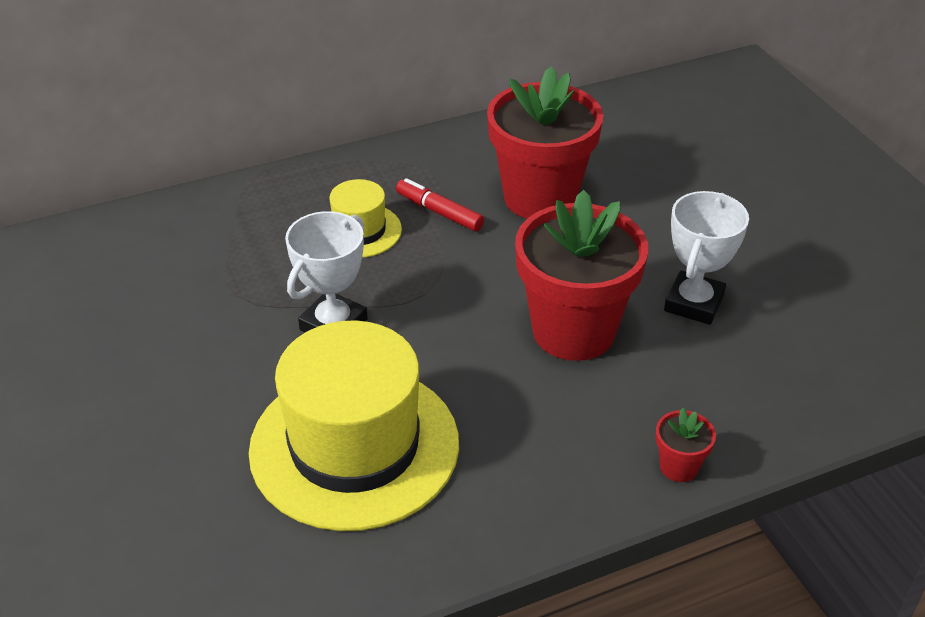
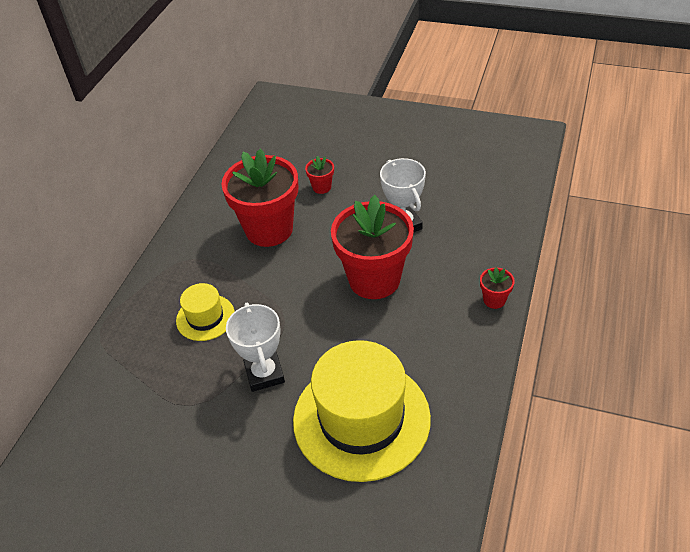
camera: 45 degrees left, 5 degrees up
(439, 212) = (231, 275): red marker -> none
(660, 197) = (321, 187): none -> red flower pot

